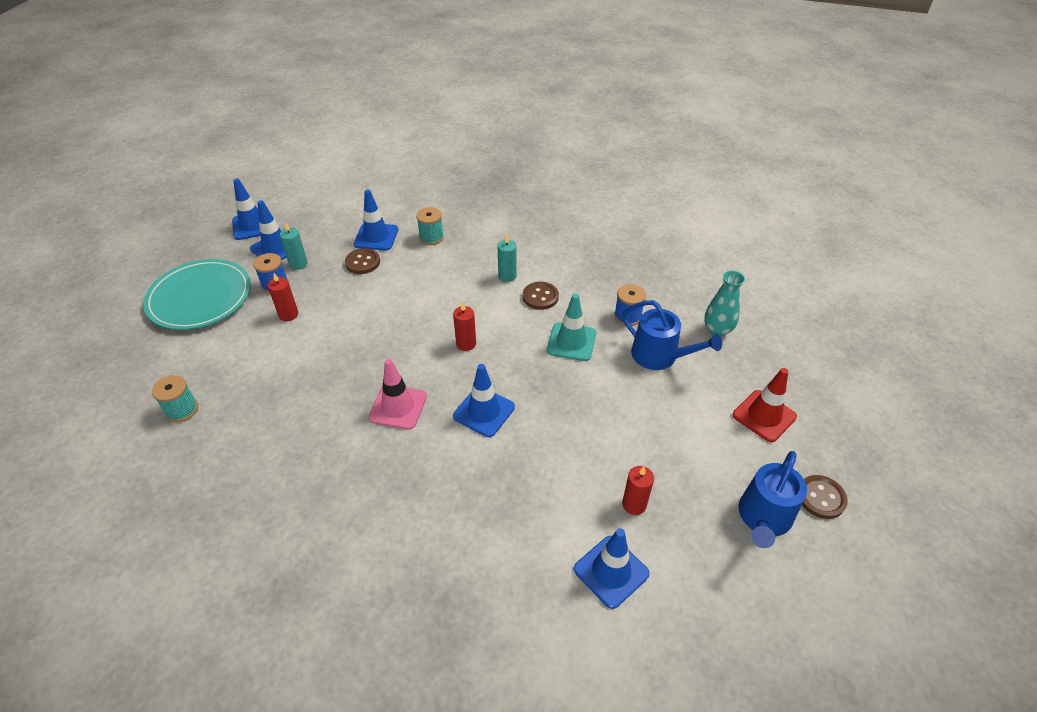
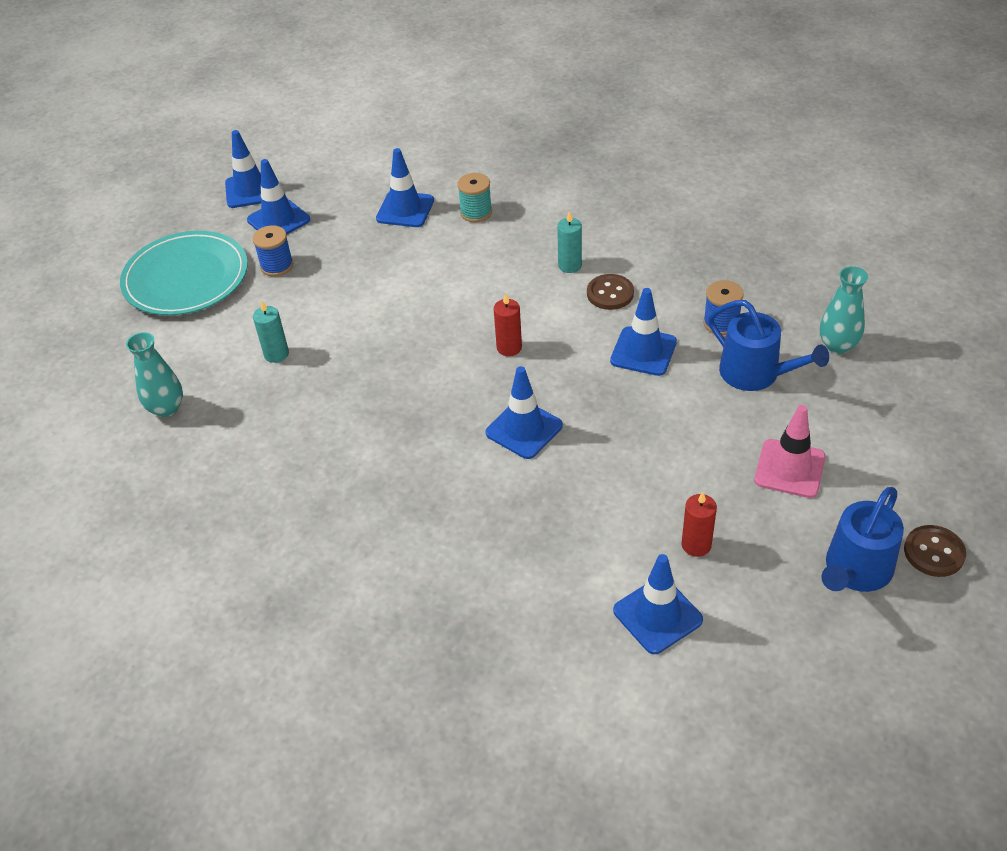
camera: 10 degrees right, 0 degrees up
(182, 410) = (166, 408): turquoise spool -> turquoise vase
(288, 314) = (292, 303): red candle -> none
(298, 264) = (306, 241): turquoise candle -> turquoise candle (276, 354)
(362, 262) = (386, 241): brown button -> none
(398, 407) = (420, 418): pink traffic cone -> pink traffic cone (789, 469)
(571, 342) = (643, 351): turquoise traffic cone -> blue traffic cone
(764, 416) = (880, 453): red traffic cone -> none

